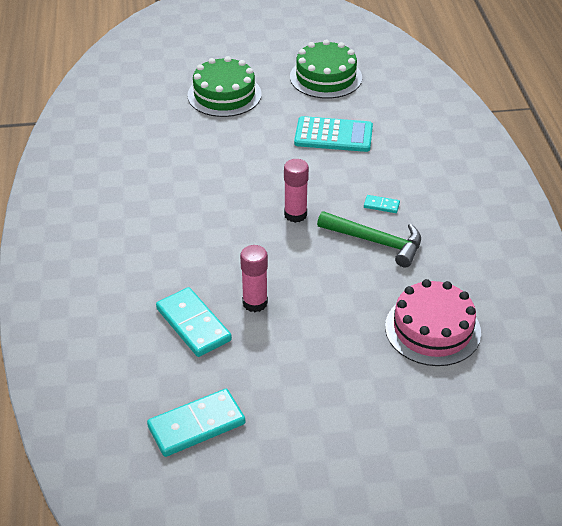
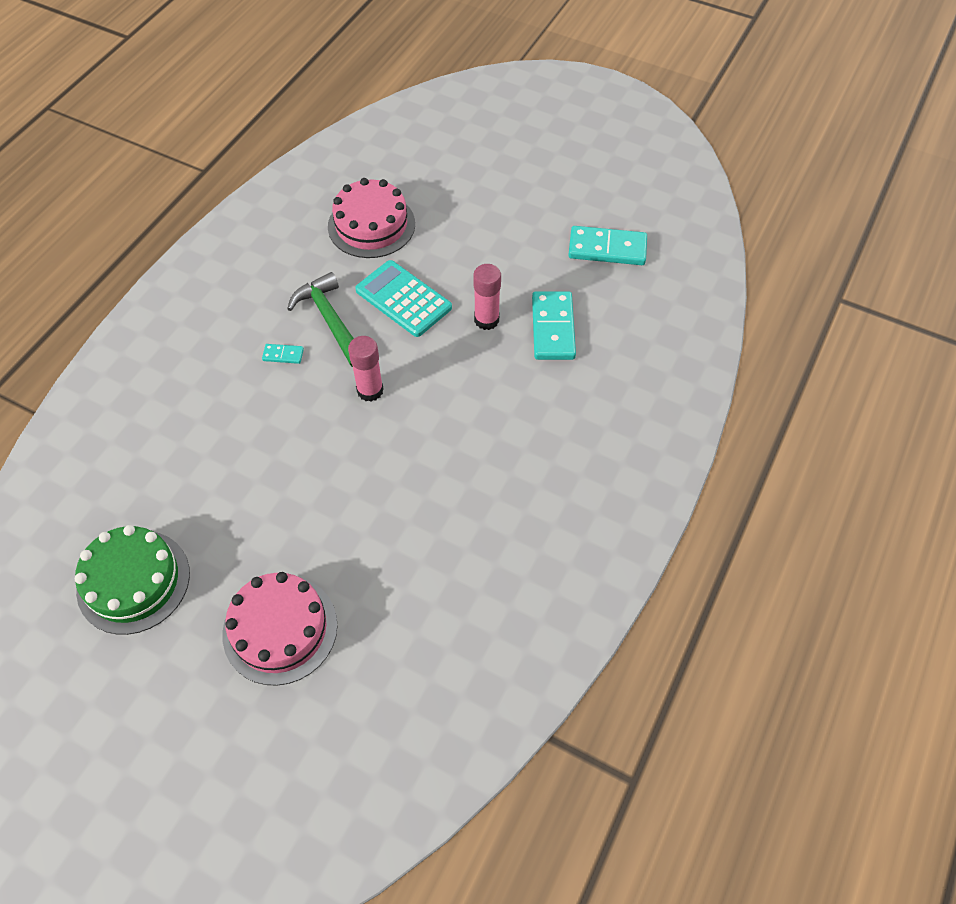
camera: 145 degrees left, 15 degrees up
(224, 95) = (280, 629): green cake -> pink cake
(333, 135) = (229, 473): turquoise calculator -> turquoise calculator (403, 299)
(381, 205) = (283, 355): turquoise domino -> turquoise domino turned 45 degrees counterclockwise

